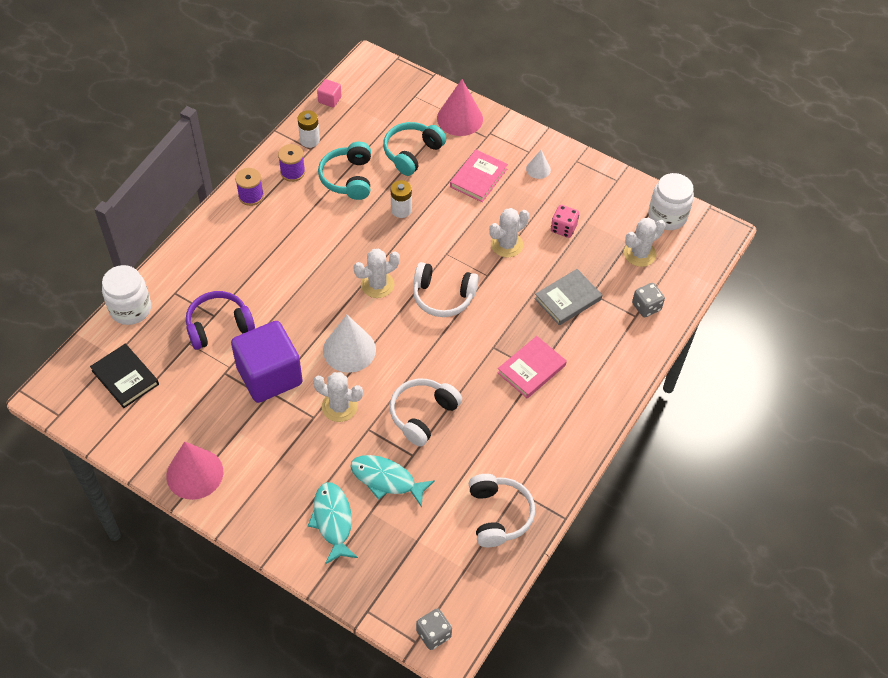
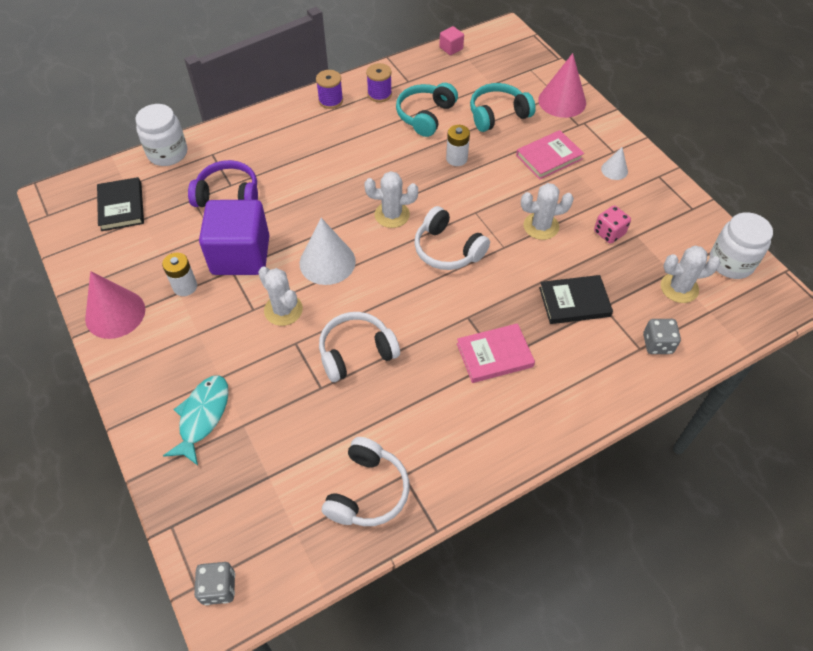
camera: 30 degrees right, 0 degrees up
(309, 140) = (412, 74): white battery -> white battery (185, 286)
(386, 479) = (280, 400): turquoise fish -> none
(567, 299) = (574, 302): grey book -> black book

